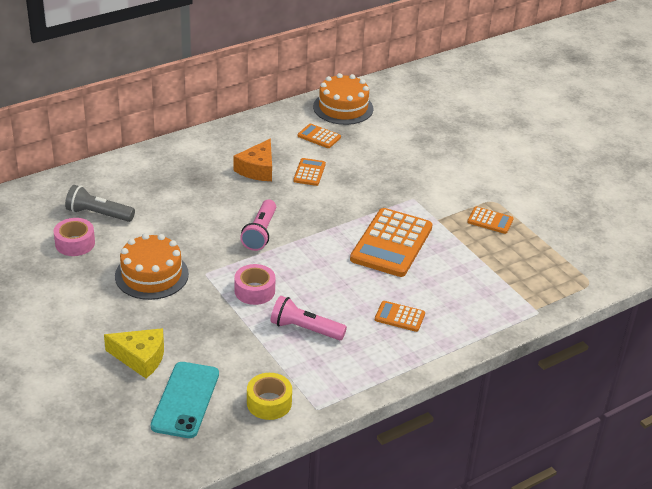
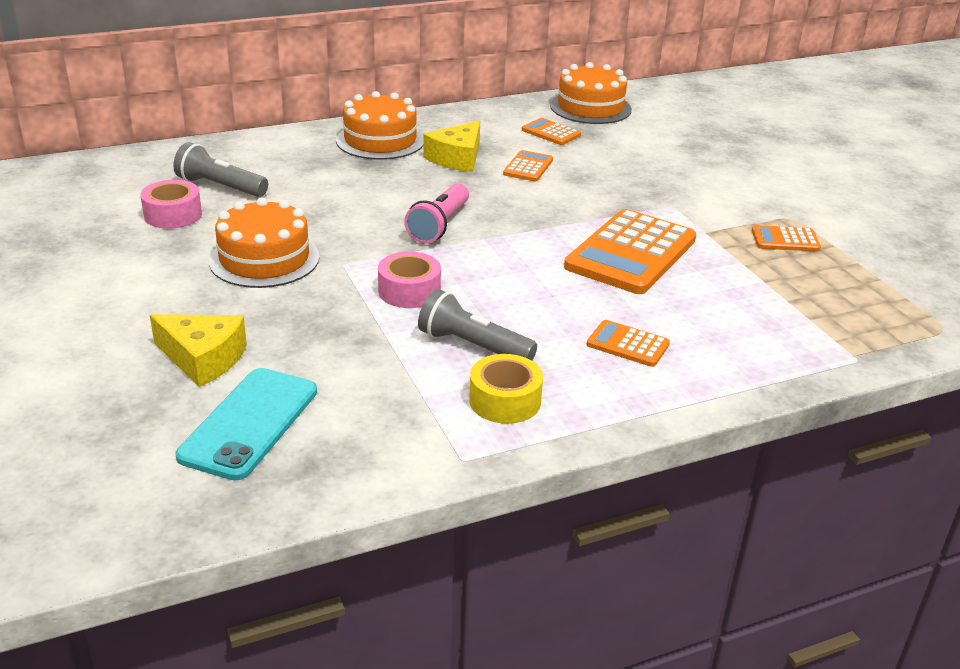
camera: 10 degrees right, 5 degrees down
(198, 157) = (380, 140): none -> orange cake
(257, 169) = (457, 158): orange cheese -> yellow cheese
(269, 403) = (384, 442): yellow tape -> yellow tape (505, 401)
(305, 329) = (473, 346): pink flashlight -> grey flashlight
(490, 221) = (785, 240): orange calculator -> orange calculator turned 150 degrees clockwise

